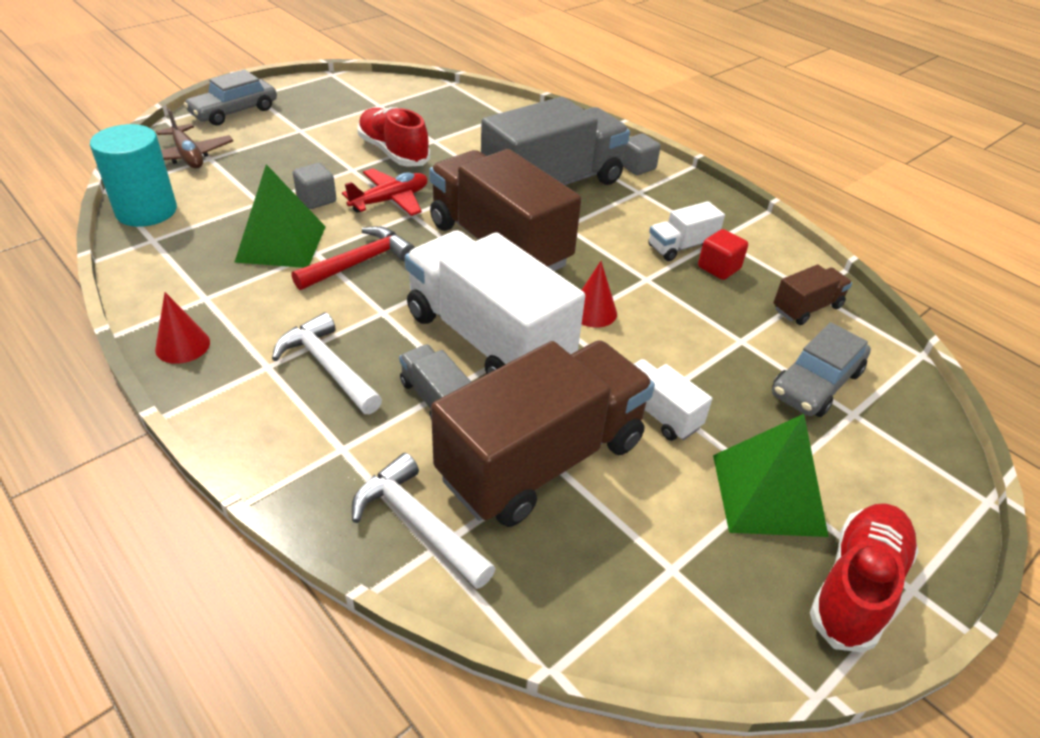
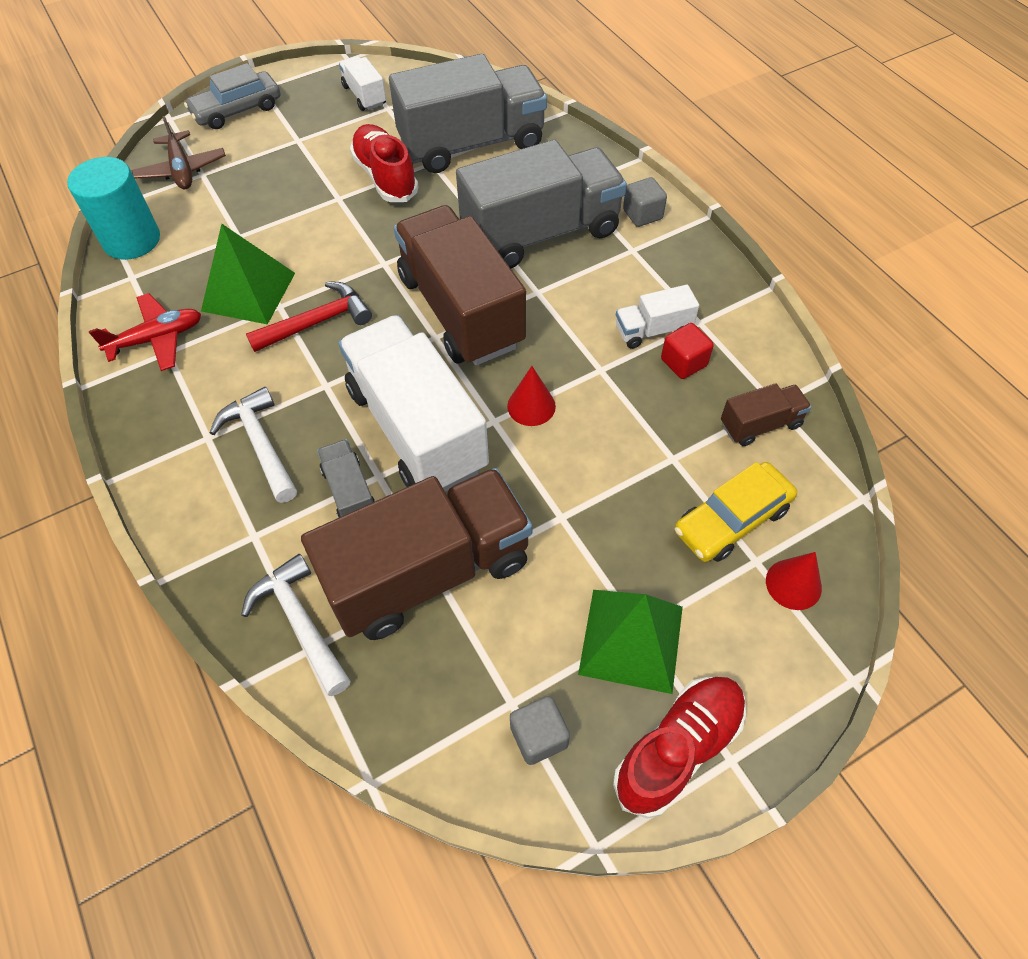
camera: 15 degrees right, 15 degrees up
(182, 345) = (138, 405): red cone -> red cone (793, 584)
(316, 199) = (294, 237): grey cube -> grey cube (539, 736)
(390, 200) = (366, 243): red plane -> red plane (157, 339)
(466, 127) = (472, 144): none -> grey truck
(658, 413) = (555, 535): white truck -> white truck (364, 96)
(816, 383) = (731, 519): grey car -> yellow car

